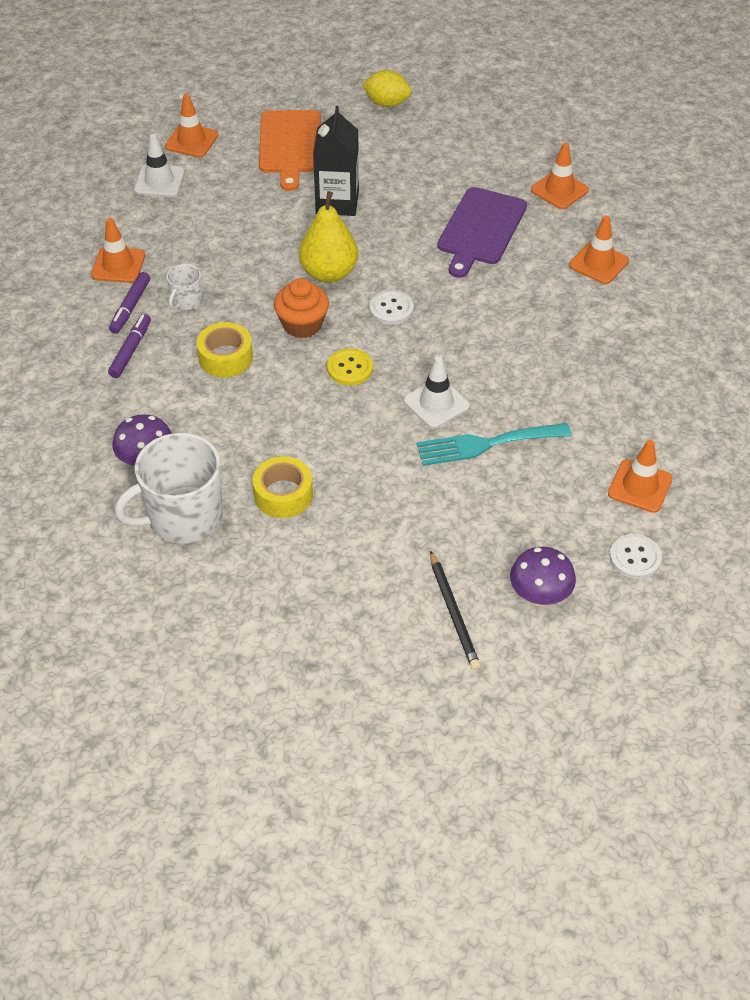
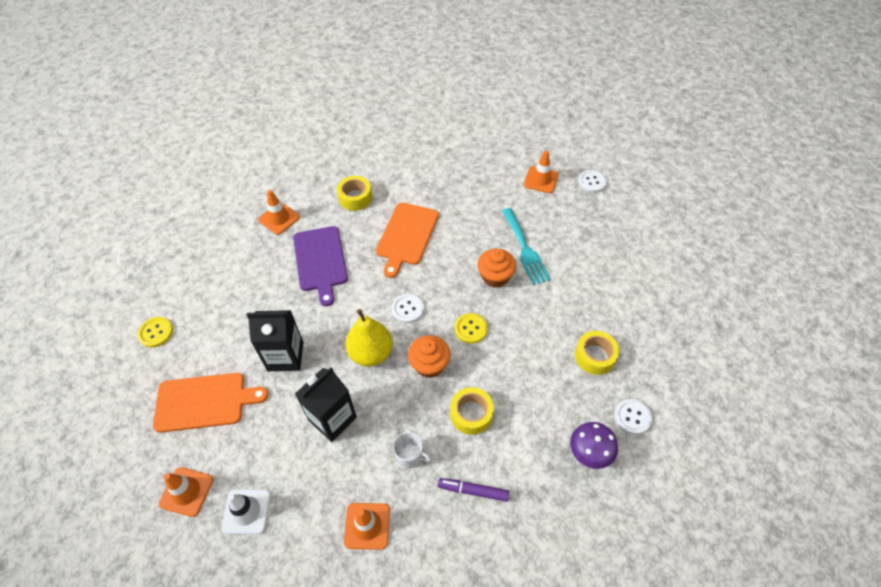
camera: 95 degrees left, 5 degrees up
(130, 307) = (421, 502): purple marker -> none
(183, 517) = (632, 417): white mug -> white button
(247, 240) = (332, 419): none -> black carton
(387, 103) = (156, 332): yellow lemon -> yellow button
(436, 403) = (495, 276): white traffic cone -> orange cupcake
(454, 613) = (656, 258): black pencil -> none
(480, 229) = (320, 261): purple cutting board -> purple cutting board turned 60 degrees clockwise
(520, 314) = (406, 236): none -> orange cutting board
(539, 596) = (631, 221): purple mushroom -> none
(598, 263) = (355, 198): orange traffic cone -> yellow tape

